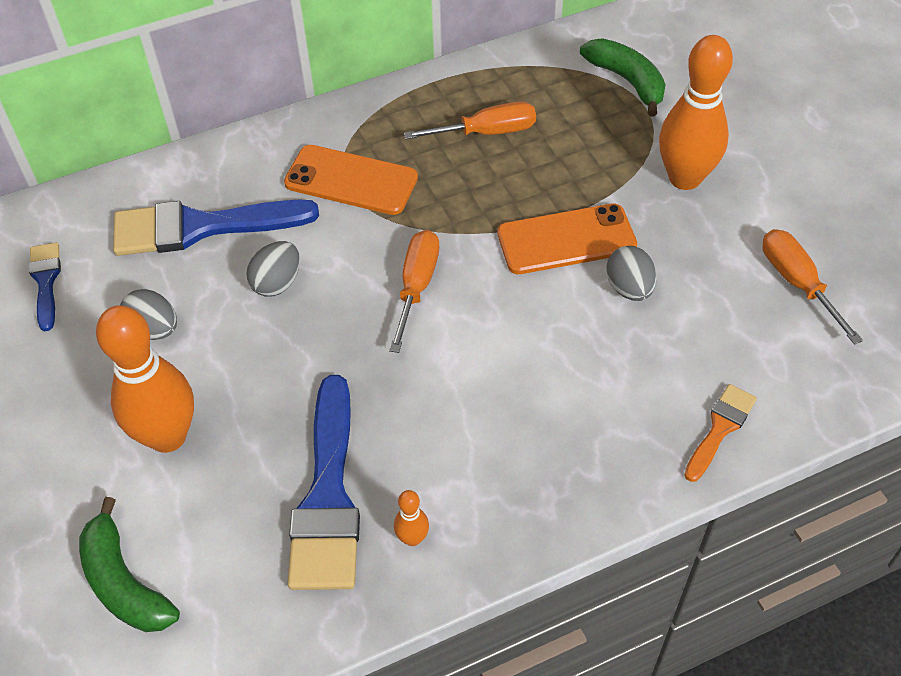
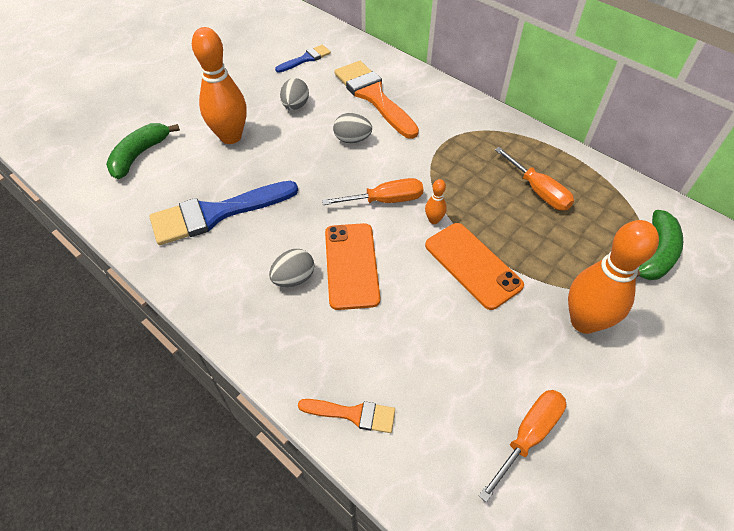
camera: 65 degrees right, 0 degrees up
(201, 227) = (373, 96): blue brush -> orange brush
(351, 180) = (449, 142): orange phone -> orange phone (351, 265)
(412, 538) = (201, 261): orange bowling pin -> orange bowling pin (434, 220)
(629, 288) = (451, 316): grey egg -> grey egg (294, 278)

